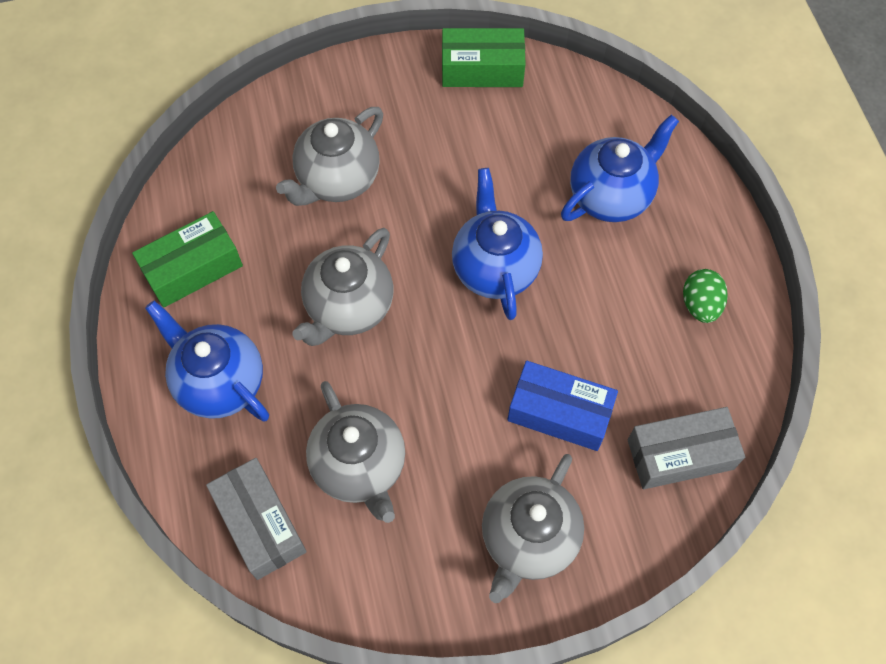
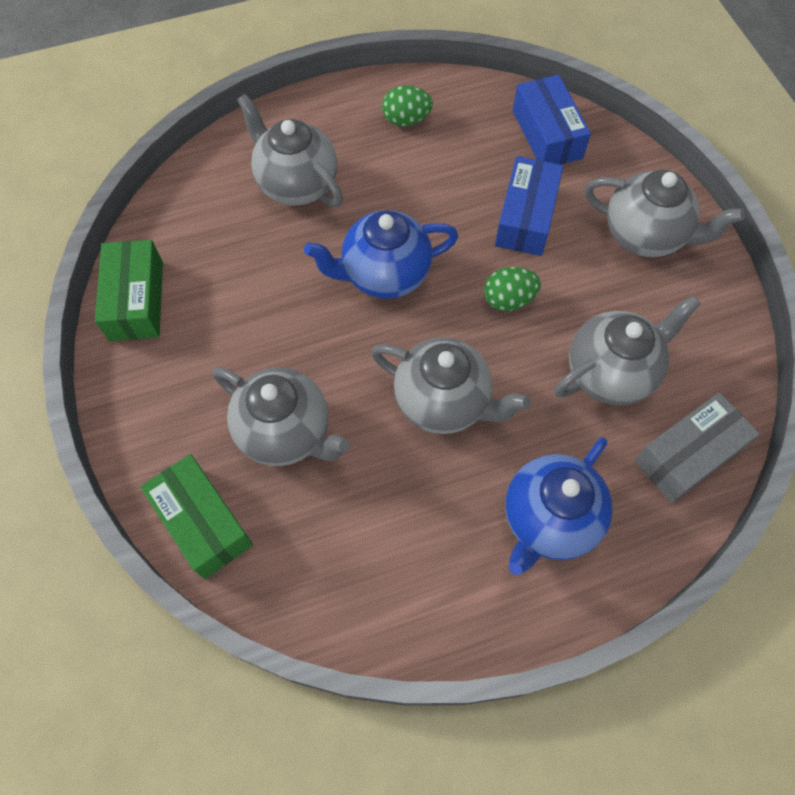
camera: 95 degrees left, 0 degrees up
(192, 268) = (413, 576): green box -> green box (202, 522)
(455, 380) = (508, 300): none -> green egg
(611, 196) = (296, 184): blue teapot -> grey teapot
(680, 454) = (547, 134): grey box -> blue box

